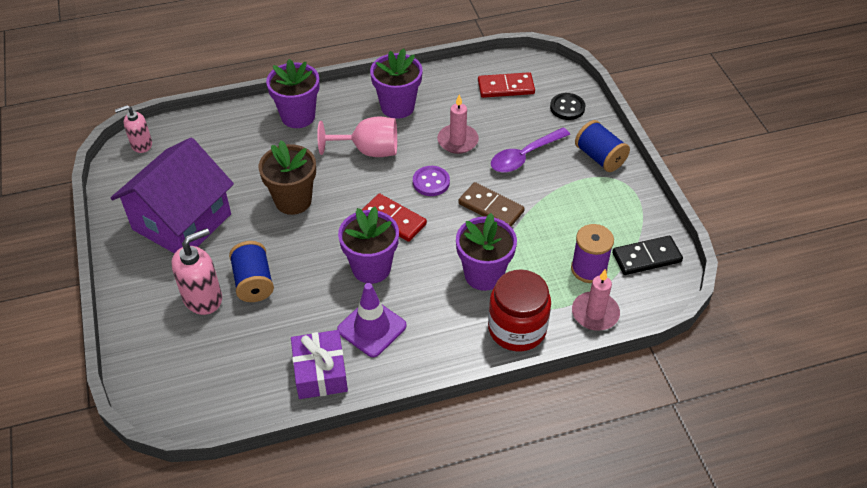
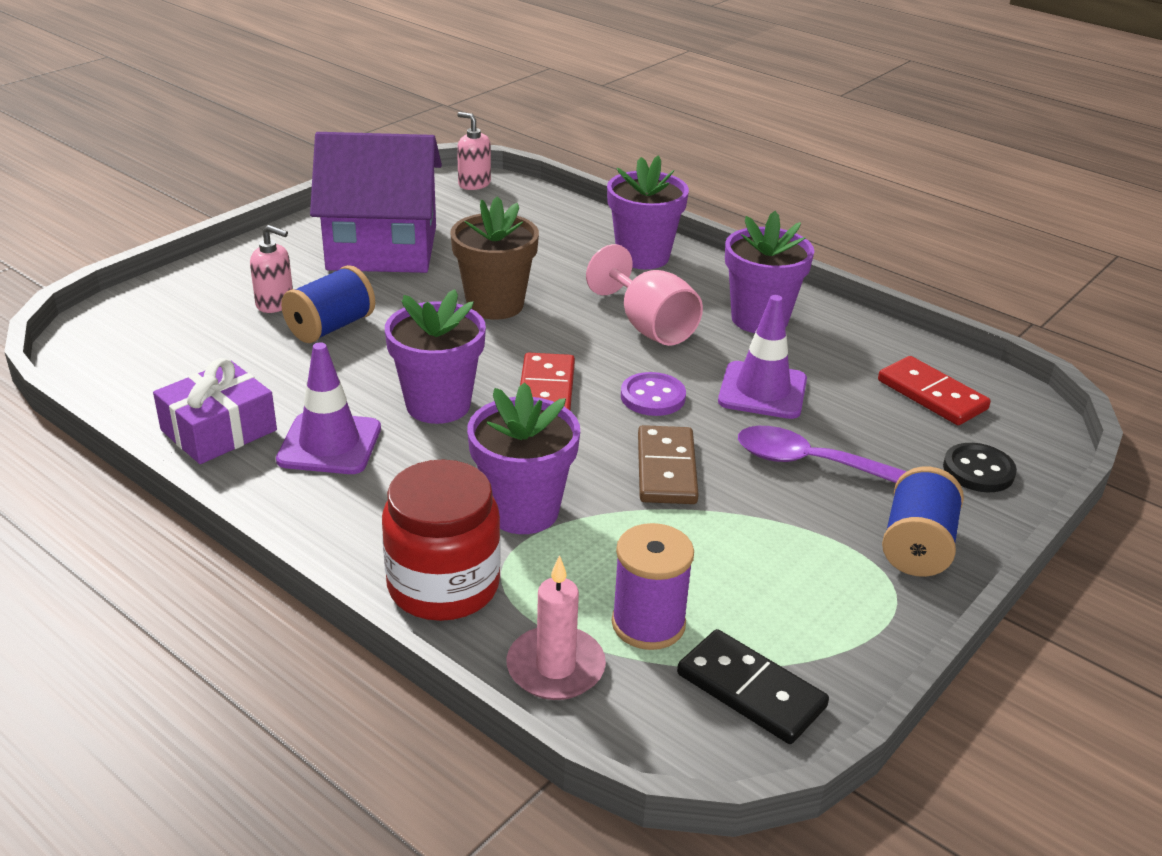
camera: 55 degrees right, 15 degrees down
(203, 298) = (275, 303): pink soap dispenser -> pink soap dispenser, size x0.65
(457, 141) = (762, 391): pink candle -> purple traffic cone

